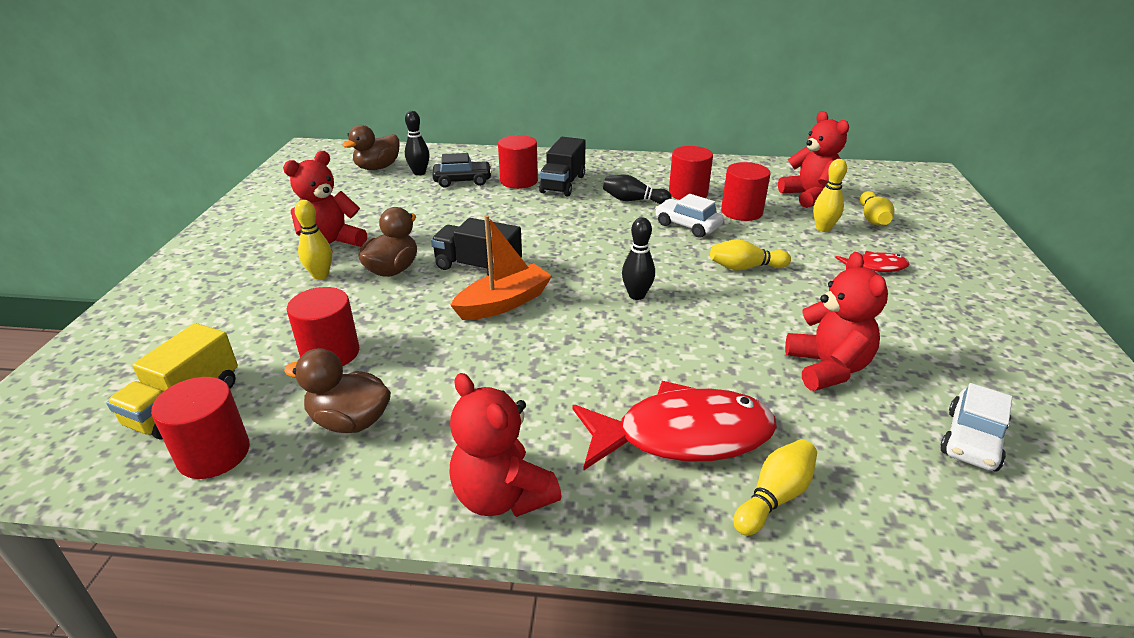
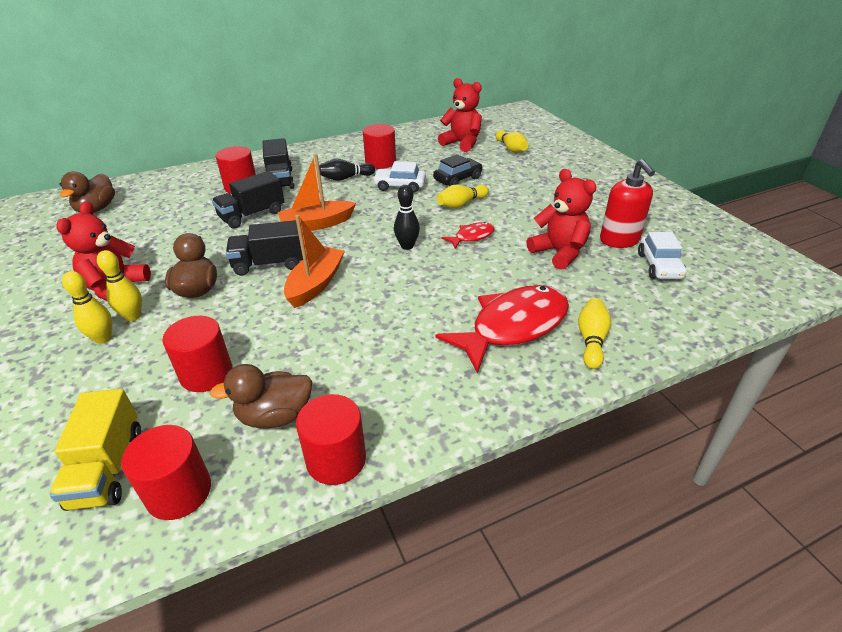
camera: 30 degrees left, 5 degrees up
(419, 173) = (143, 203): black bowling pin -> none
(463, 181) = (191, 199): black car -> black car (457, 179)
(502, 496) = (435, 414): red teddy bear -> none
(504, 212) = (252, 215): none -> black truck
(559, 241) = (317, 224): none -> orange boat
(741, 212) = (428, 166): red cylinder -> red cylinder (336, 459)
(823, 228) = (487, 163): yellow bowling pin -> yellow bowling pin (103, 338)
(875, 267) = (536, 180): red fish -> red fish (471, 237)
(935, 383) = (619, 240): none -> red soap dispenser

